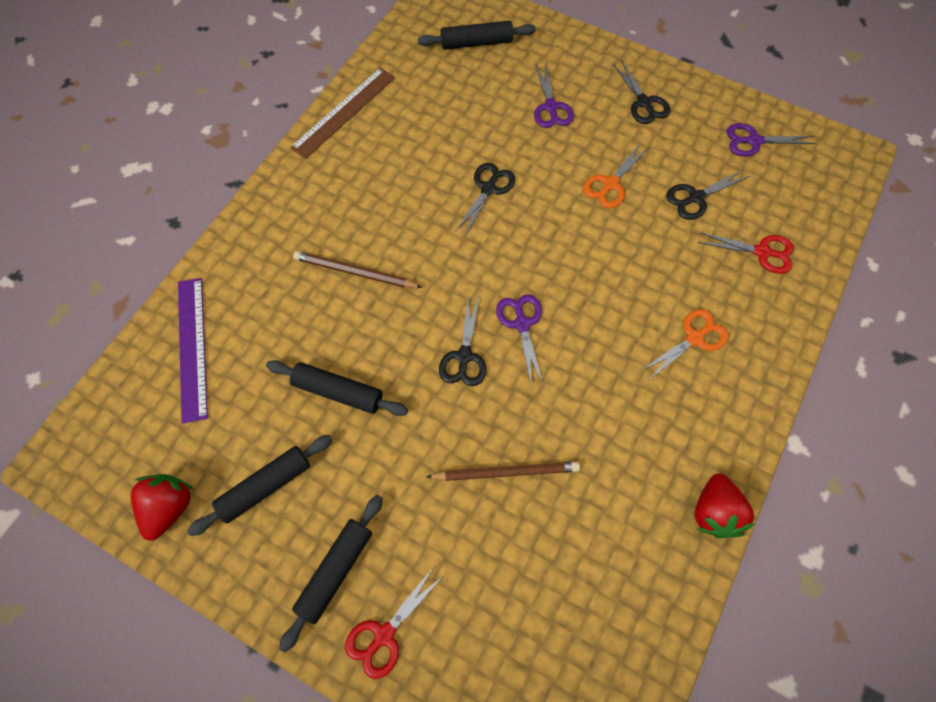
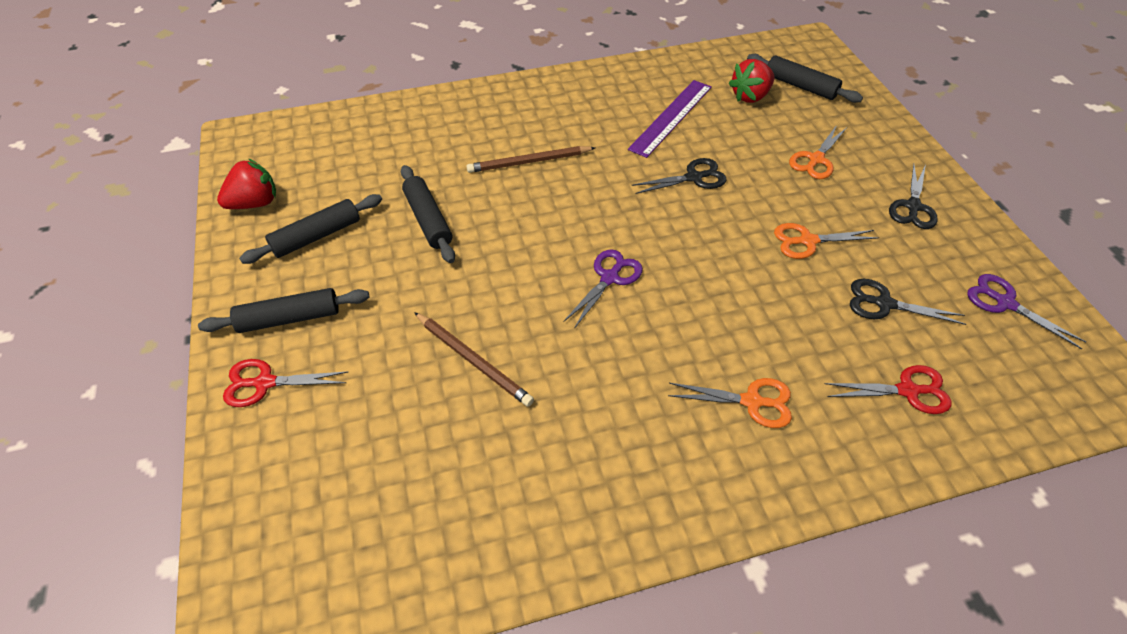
camera: 45 degrees right, 15 degrees down
(192, 347) = (378, 132): purple ruler -> purple ruler (671, 117)
(266, 486) = (317, 236): black rolling pin -> black rolling pin turned 45 degrees counterclockwise
(344, 112) = (641, 70): brown ruler -> none
(355, 272) = (529, 162): brown pencil -> brown pencil turned 75 degrees counterclockwise
(464, 356) = (539, 265): black scissors -> none
(551, 107) = (816, 159): purple scissors -> orange scissors
(714, 511) = (605, 543): red strawberry -> red strawberry (750, 96)
(762, 252) = (907, 391): red scissors -> red scissors turned 60 degrees counterclockwise

